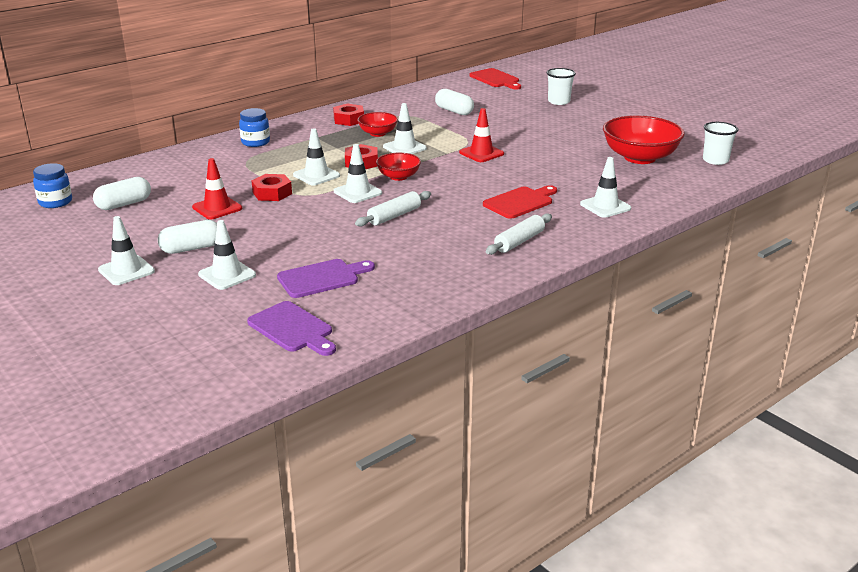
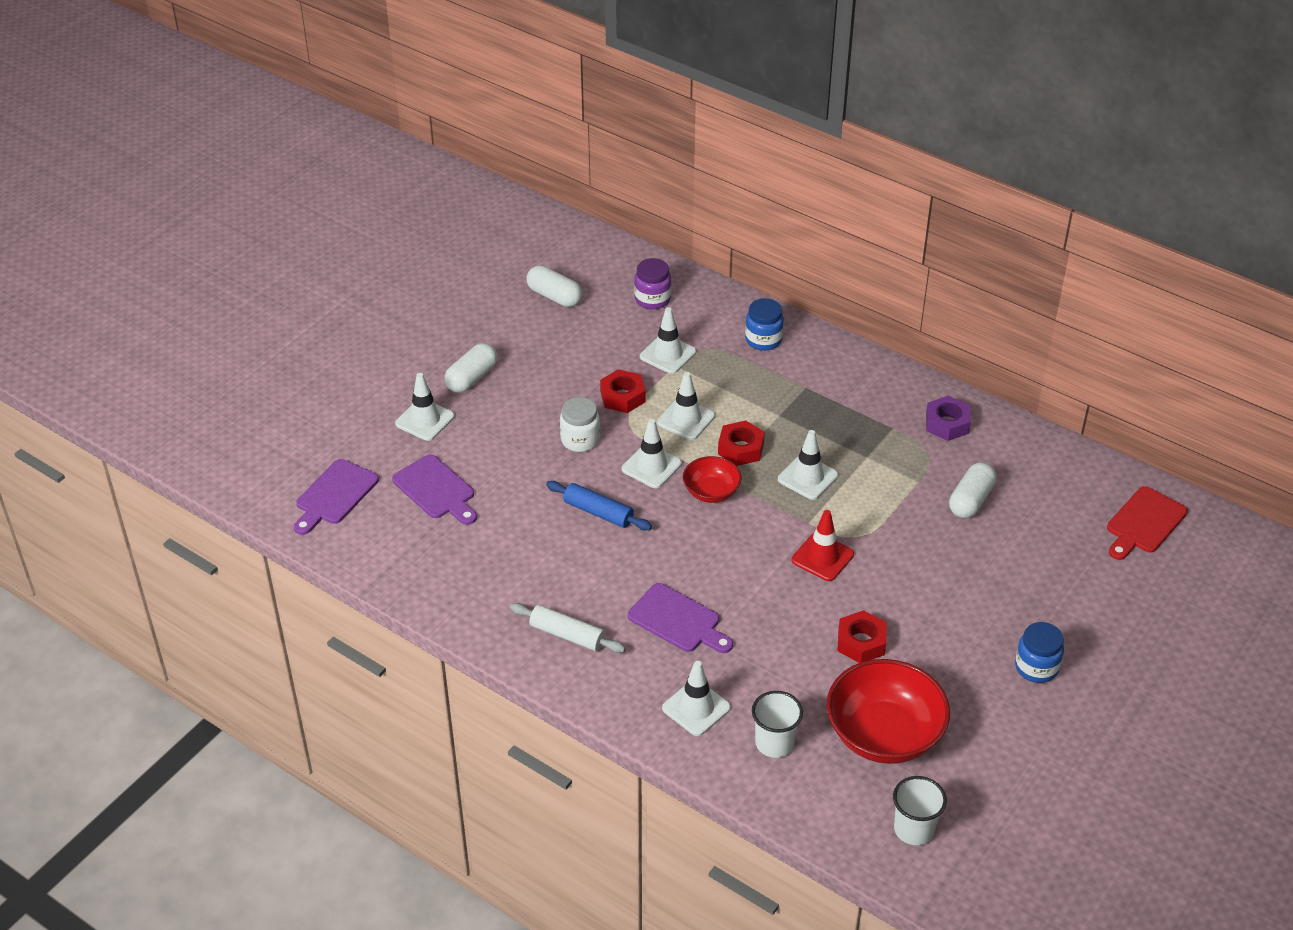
camera: 75 degrees right, 15 degrees up
(55, 202) = (542, 248): blue jar -> blue jar (1036, 667)
(126, 270) = (415, 350): white traffic cone -> white traffic cone (668, 354)
(170, 170) = (652, 299): none -> purple jar
(191, 248) = (472, 378): white capsule -> white capsule turned 75 degrees clockwise
(217, 208) = (569, 366): red traffic cone -> none
(308, 213) = (580, 440): none -> white jar
(349, 120) = (881, 401): red nut -> red nut (861, 642)
(378, 133) = (845, 441): red bowl -> none
(383, 107) = (947, 423): none -> purple nut
(394, 216) = (598, 512): white rolling pin -> blue rolling pin
(520, 202) = (678, 620): red cutting board -> purple cutting board
(559, 101) = (1079, 614): white cup -> white cup (774, 743)

